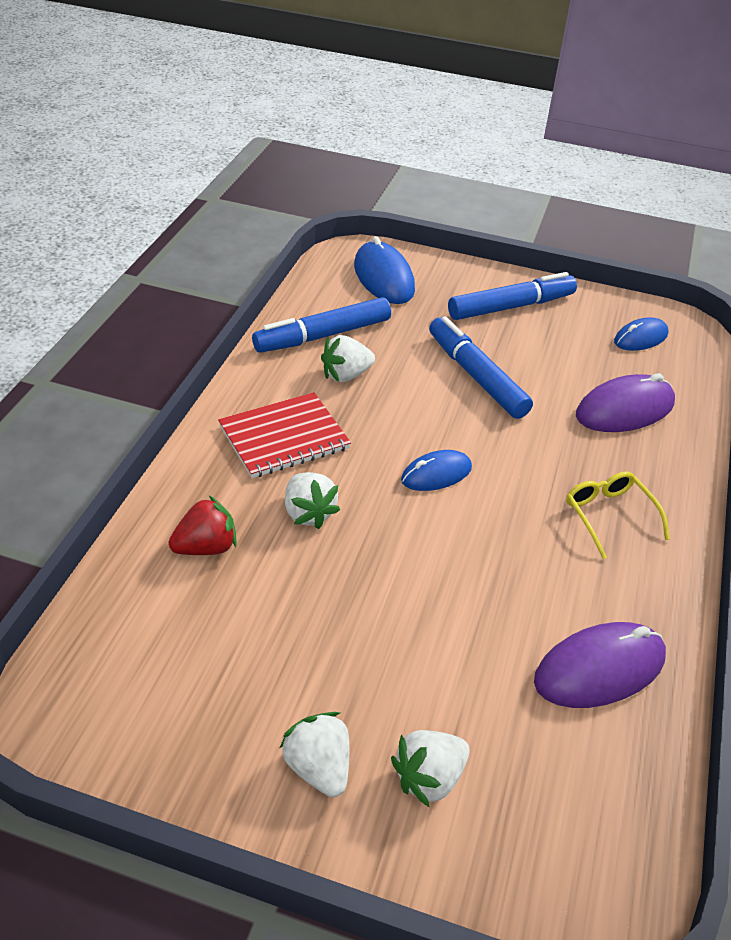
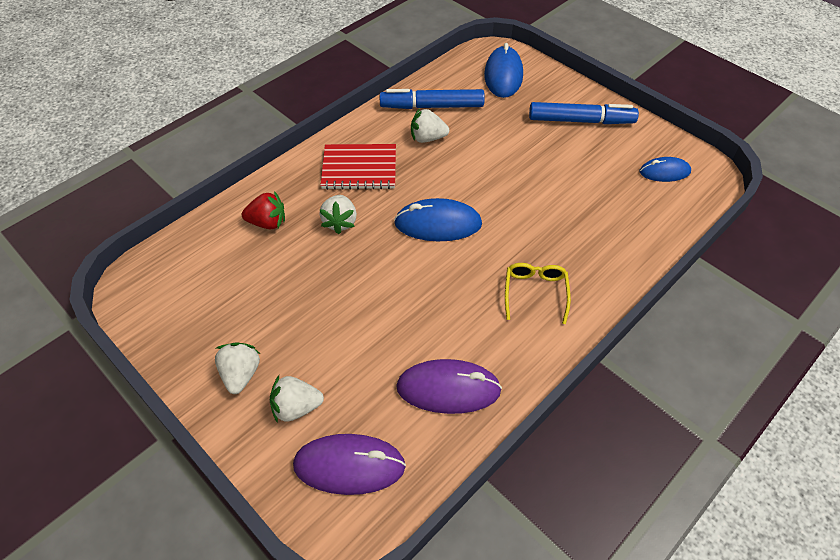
camera: 30 degrees right, 10 degrees up
(436, 474) = (438, 224): blue mouse -> blue mouse, size x1.59
(476, 376) = (516, 165): blue marker -> none
(624, 410) = (607, 222): purple mouse -> purple mouse (349, 465)

